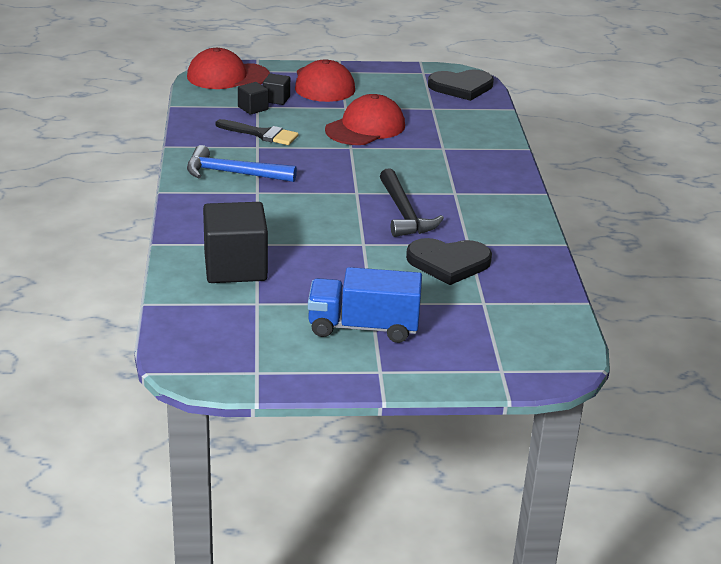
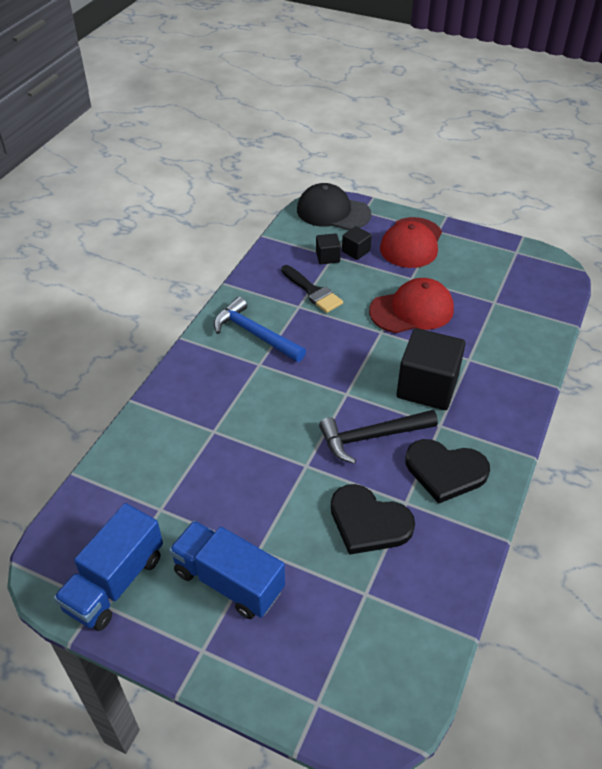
camera: 30 degrees right, 15 degrees up
(227, 76) = (333, 212): red cap -> black cap
(235, 267) = (174, 455): black cube -> black cube (427, 387)
(261, 356) = (115, 582): none -> blue truck
(404, 213) = (372, 437): black hammer -> black hammer turned 60 degrees clockwise
(461, 87) = (542, 281): black heart -> black heart (445, 471)

